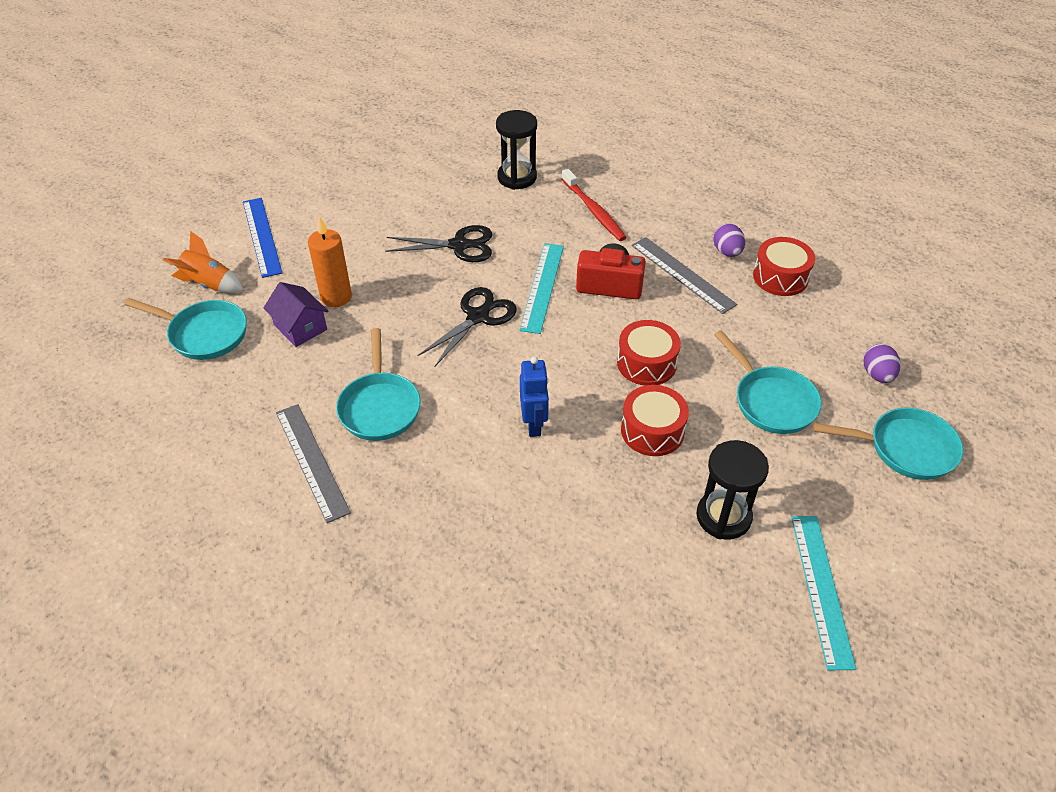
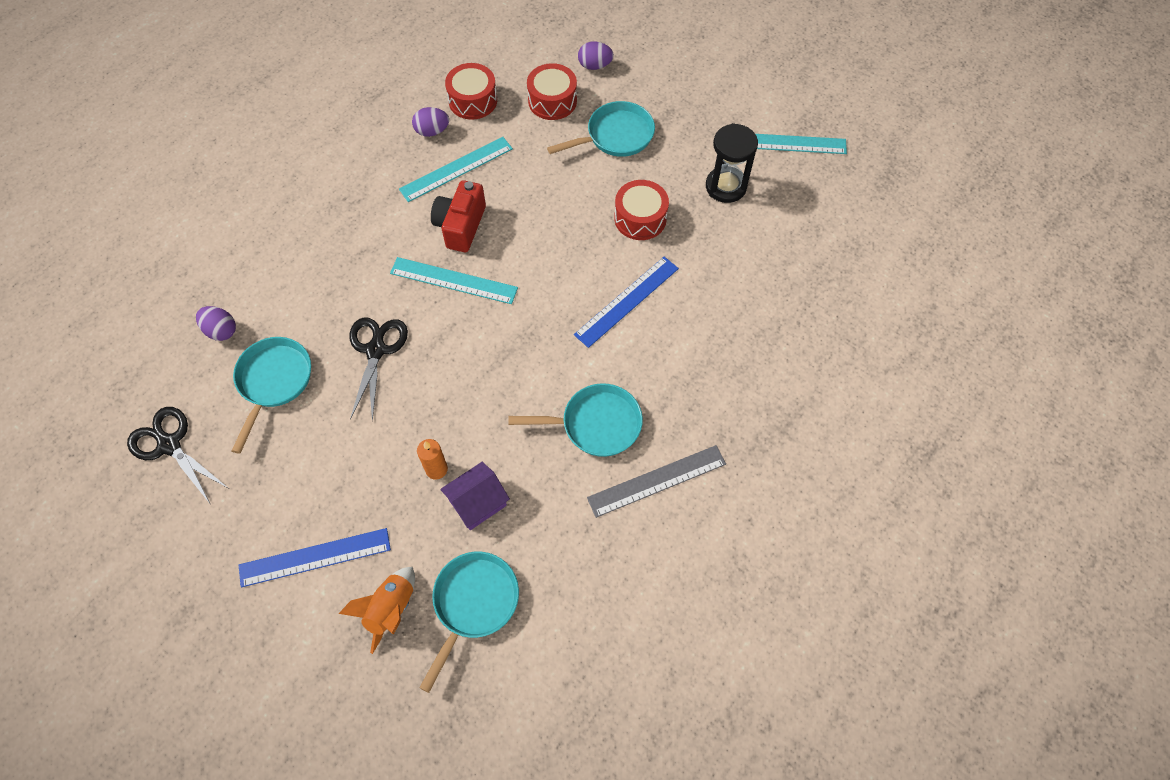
camera: 85 degrees left, 15 degrees up
(336, 297) = (436, 469): orange candle -> orange candle, size x0.67
(473, 157) = (221, 330): none -> purple egg
(477, 317) = (487, 338): black scissors -> black scissors (169, 445)
(517, 177) = (272, 289): black hourglass -> none
(534, 424) = (627, 301): blue robot -> blue ruler
(594, 211) = (348, 226): red toothbrush -> none
(646, 363) = (565, 212): red drum -> red drum (552, 101)
(682, 274) = (456, 169): grey ruler -> turquoise ruler
(905, 448) = (668, 68): turquoise pan -> turquoise pan (273, 381)

